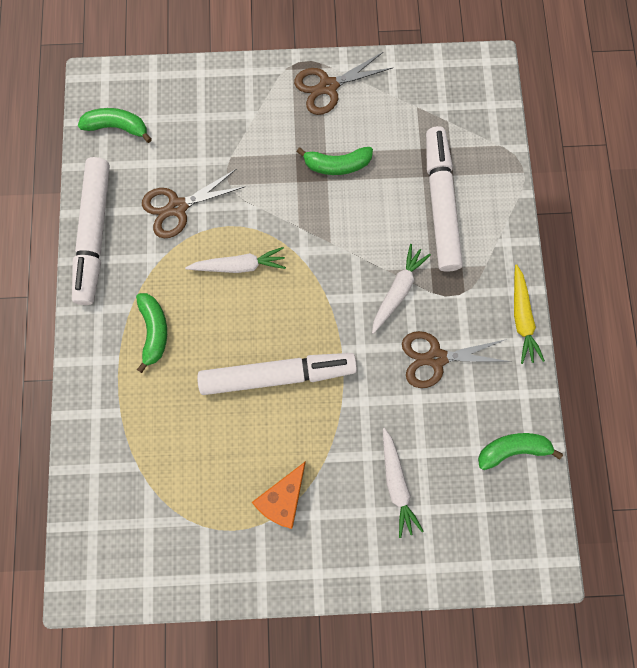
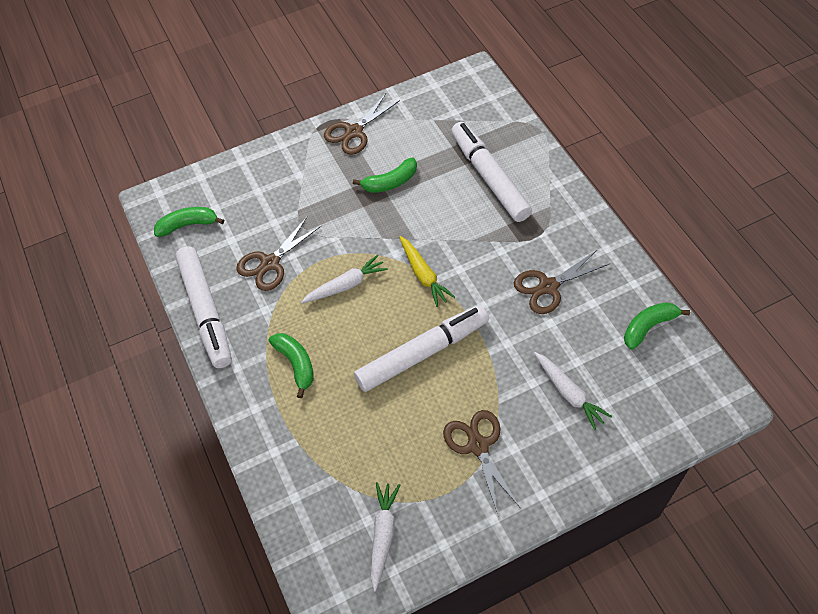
camera: 20 degrees left, 20 degrees down
(283, 497) = (478, 446): orange cheese -> brown scissors
(397, 290) = (489, 251): white carrot -> white carrot (383, 535)
(521, 317) = (599, 231): yellow carrot -> yellow carrot (423, 275)

